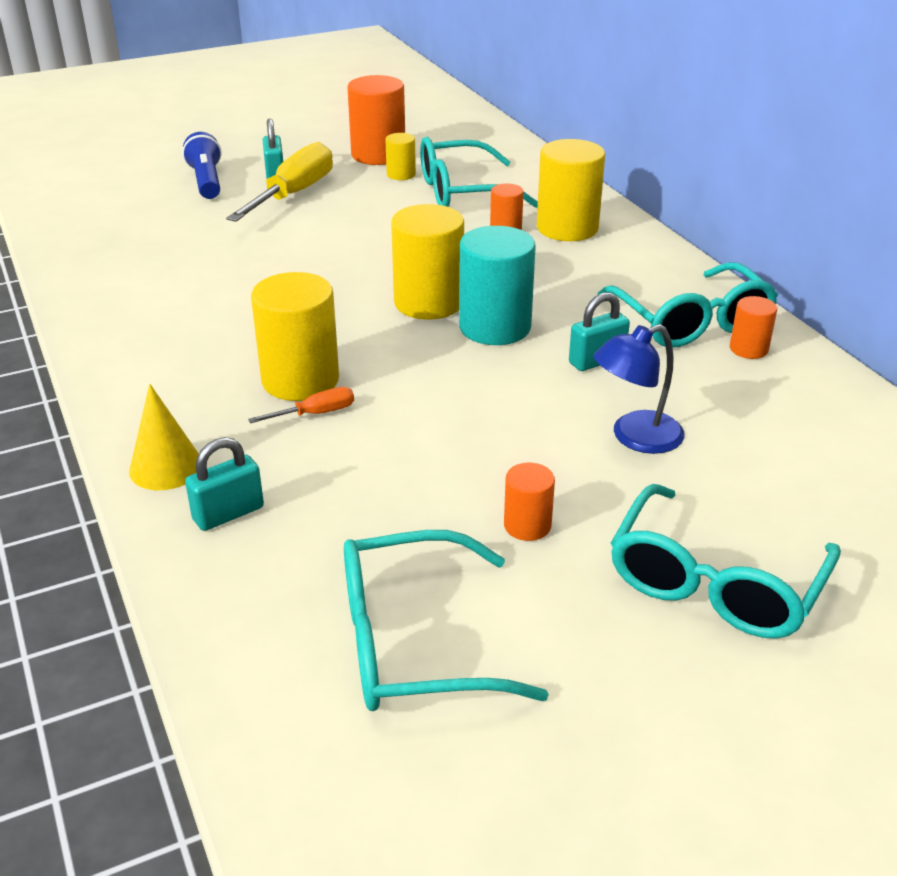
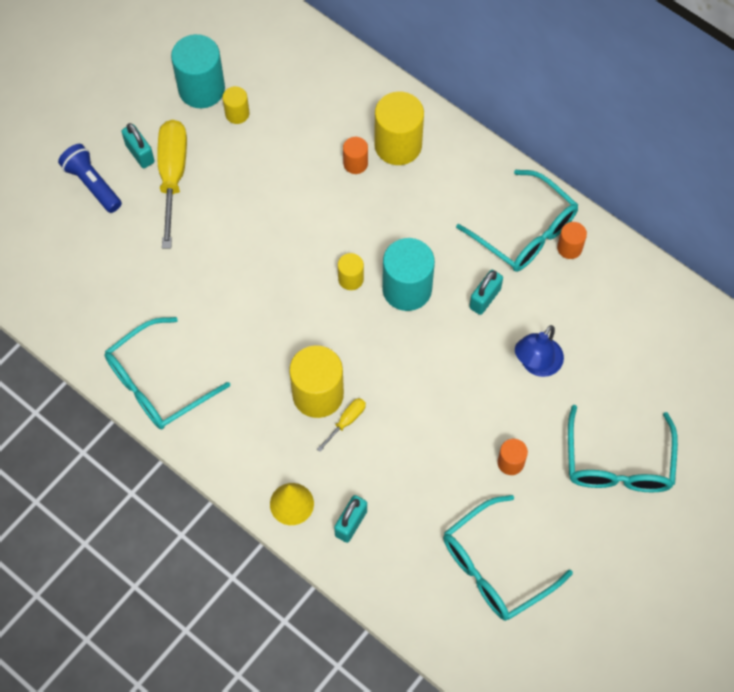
camera: 25 degrees left, 30 degrees up
(315, 414) = (346, 421): orange screwdriver -> yellow screwdriver
(378, 155) = (201, 89): orange cylinder -> turquoise cylinder
(428, 303) = (351, 279): yellow cylinder -> yellow cylinder, size x0.52
(463, 192) = (298, 122): turquoise glasses -> turquoise glasses (158, 383)

